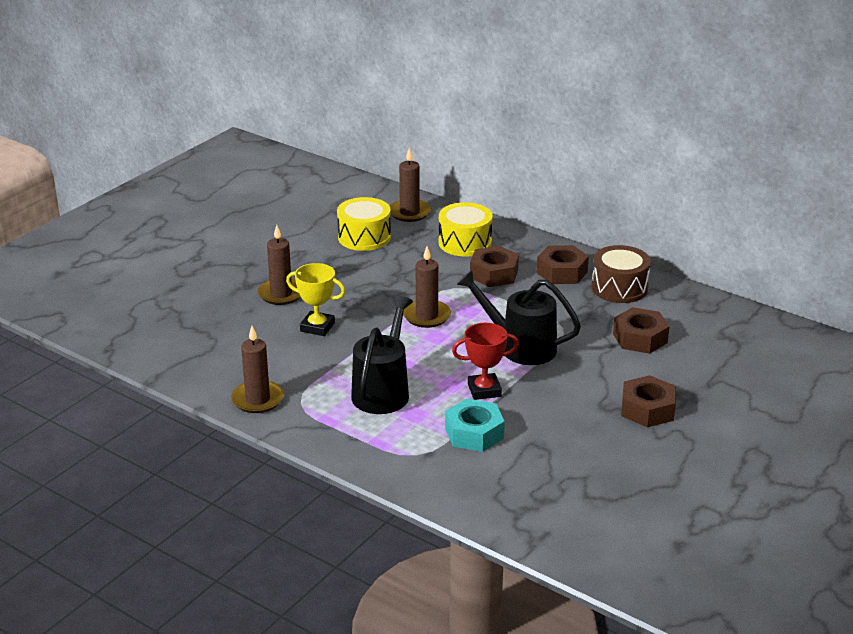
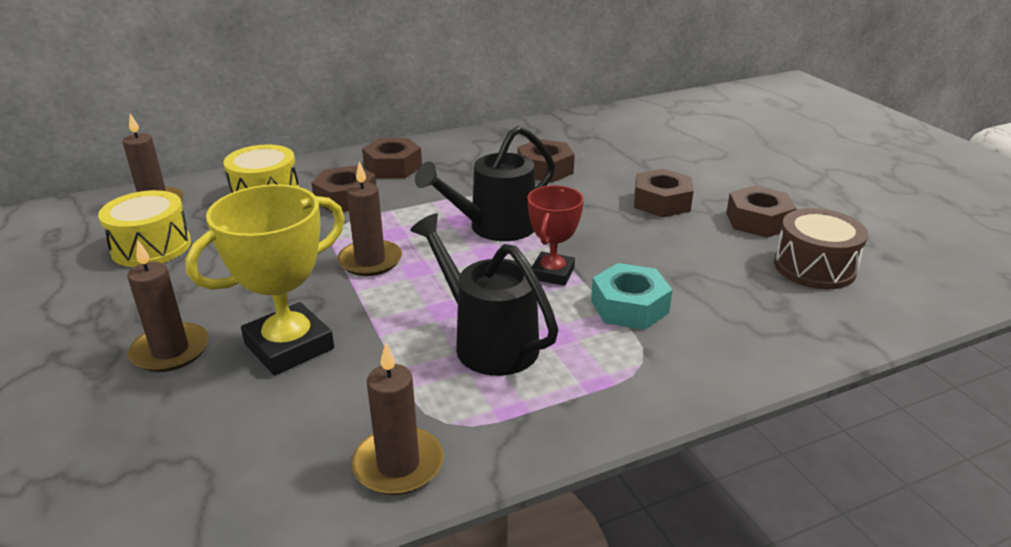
camera: 60 degrees left, 0 degrees up
(317, 327) = (289, 346): yellow trophy -> yellow trophy, size x1.60
(619, 288) = (455, 152): brown drum -> brown drum (814, 267)
(669, 465) = (758, 221): none -> brown nut

